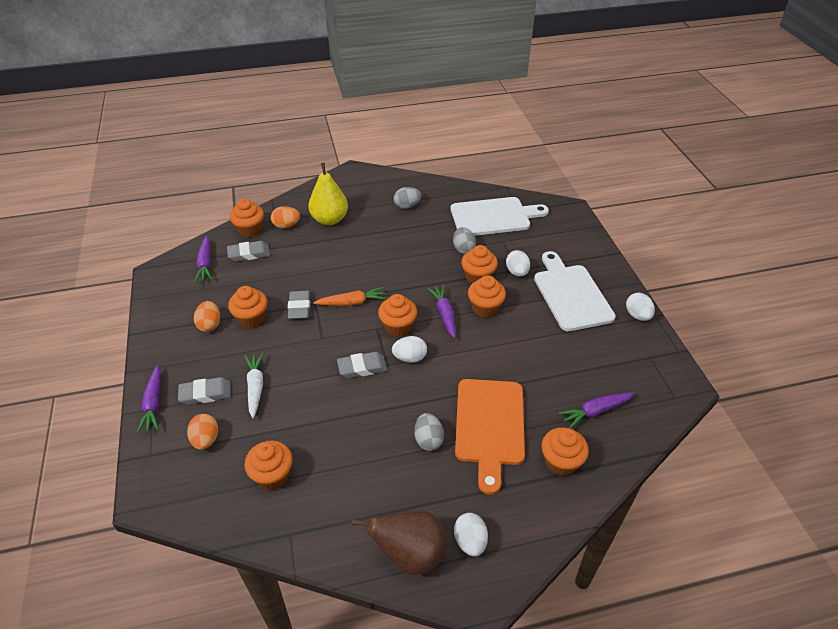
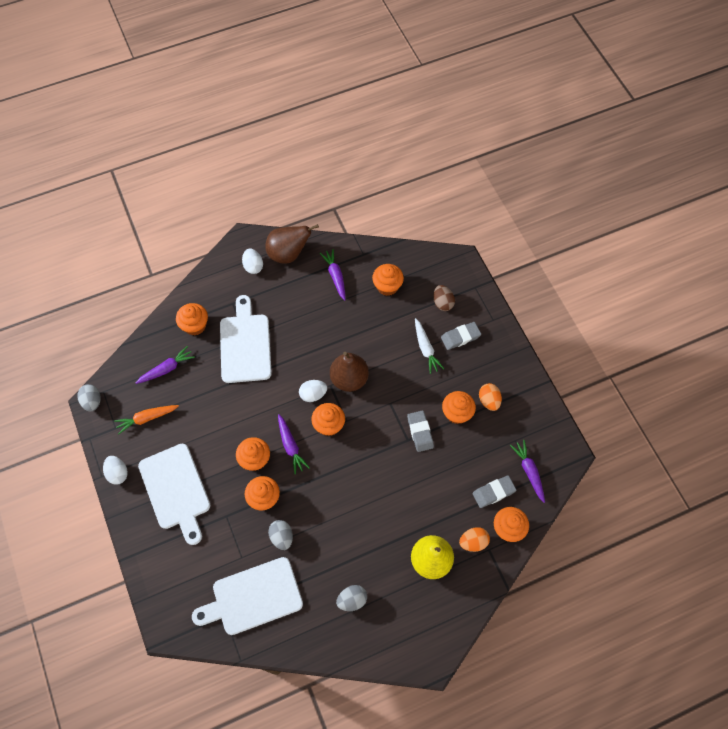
camera: 170 degrees right, 20 degrees up
(153, 404) = (494, 323): purple carrot -> purple carrot (335, 276)
(206, 440) = (442, 303): orange egg -> brown egg
(352, 303) = (375, 445): orange carrot -> orange carrot (147, 418)
(362, 368) = (349, 379): grey eraser -> brown pear
(428, 440) = (288, 327): grey egg -> grey egg (92, 401)
(489, 426) = (245, 344): orange cutting board -> white cutting board
(517, 272) = (226, 511): white egg -> none

